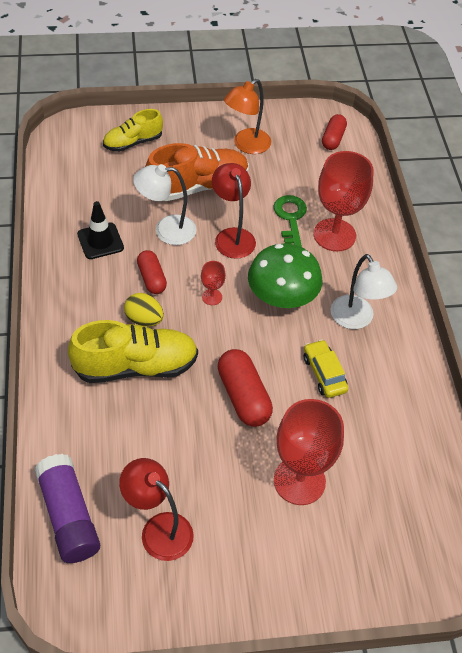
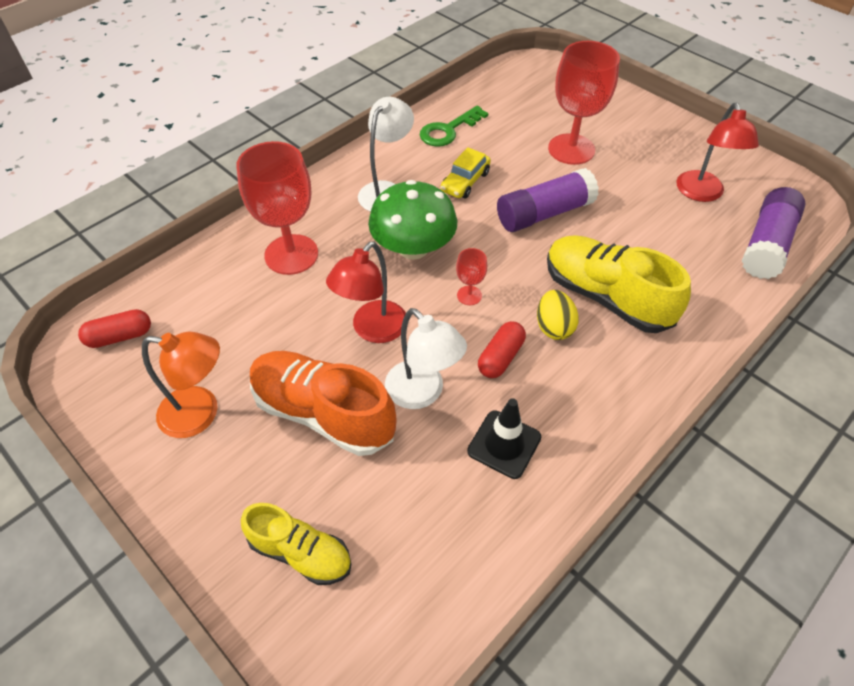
camera: 125 degrees left, 0 degrees up
(243, 396) = (544, 213): red capsule -> purple glue stick
(290, 219) = (300, 298): green key -> green key (448, 130)

